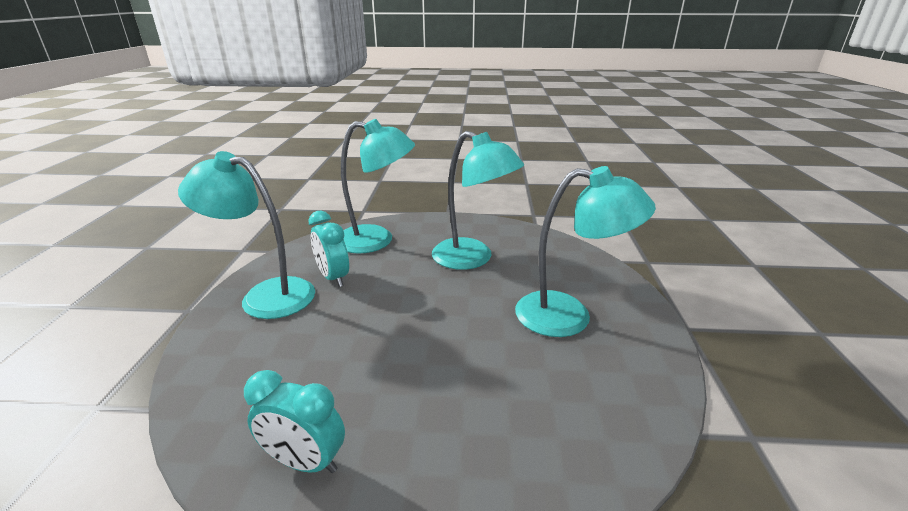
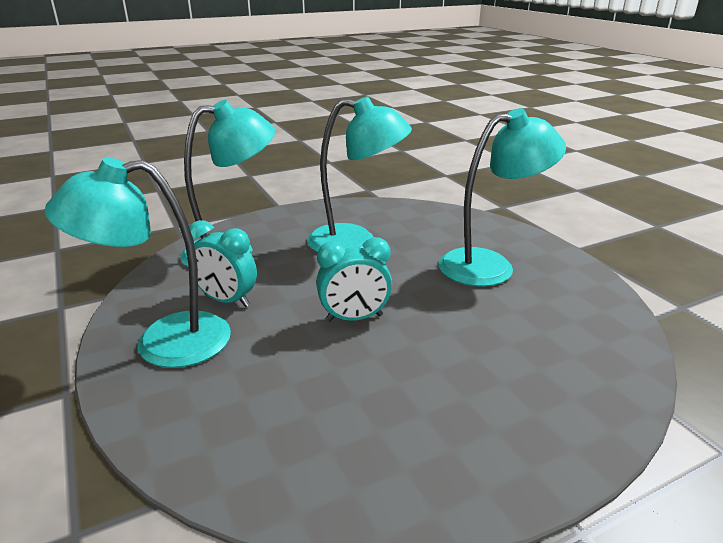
camera: 30 degrees left, 0 degrees up
(305, 461) = (398, 464): turquoise clock -> turquoise clock (354, 318)

